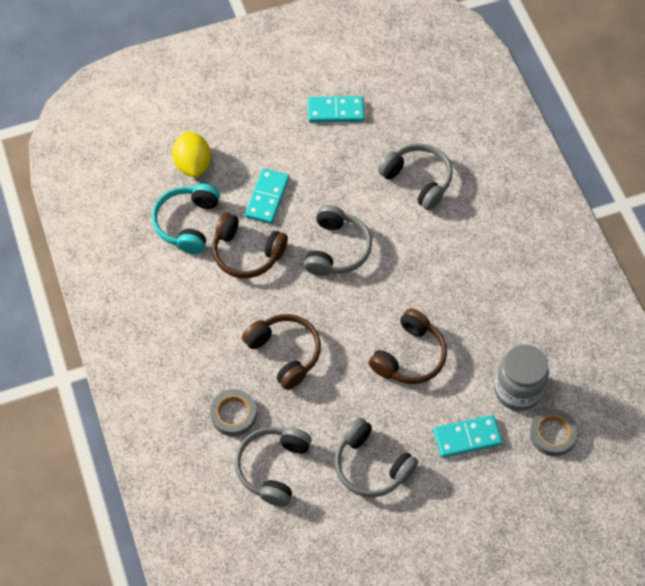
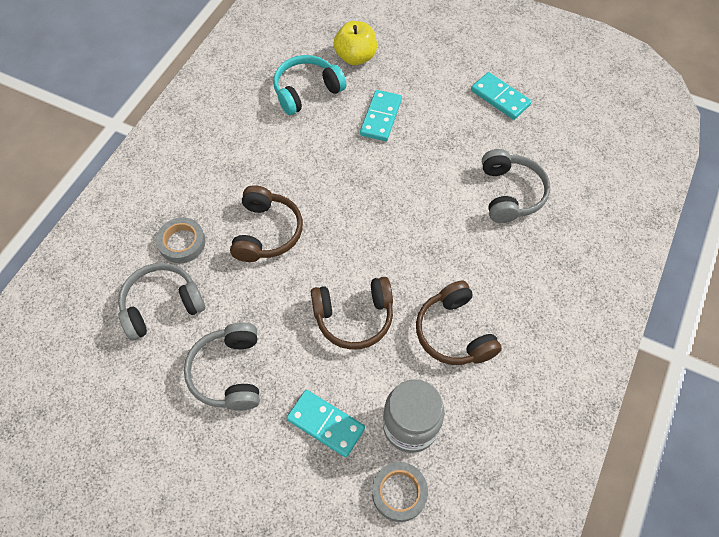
camera: 45 degrees right, 0 degrees up
(193, 164) = (355, 57): yellow lemon -> yellow apple
(247, 253) = (323, 142): brown headphones -> brown headphones (454, 332)
(267, 198) = (381, 117): turquoise domino -> turquoise domino turned 45 degrees counterclockwise
(336, 249) = (389, 192): grey headphones -> none

